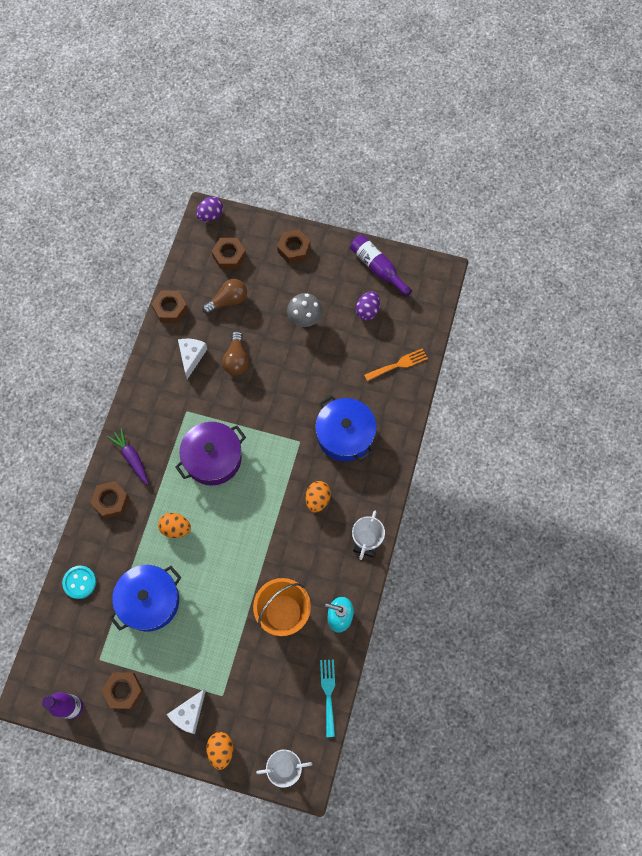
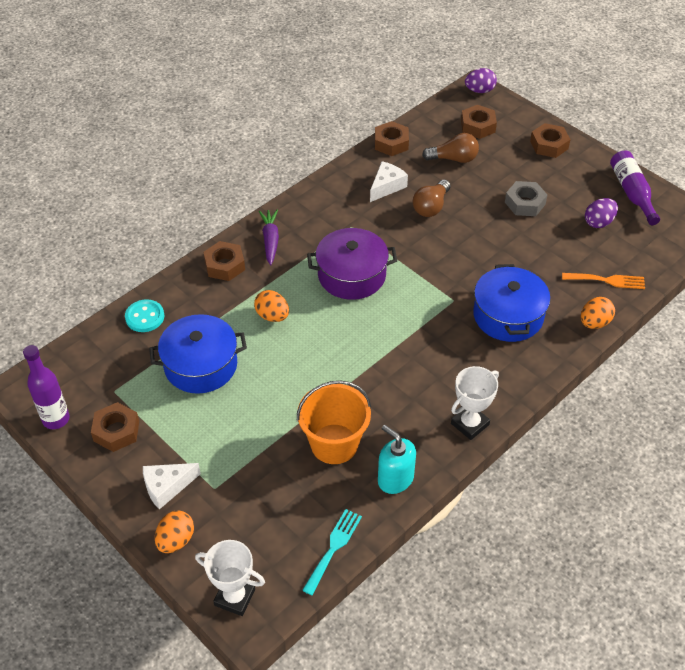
camera: 30 degrees right, 20 degrees down
(304, 319) = (525, 203): grey mushroom -> grey nut
(317, 499) = (440, 358): orange egg -> orange egg (594, 323)

